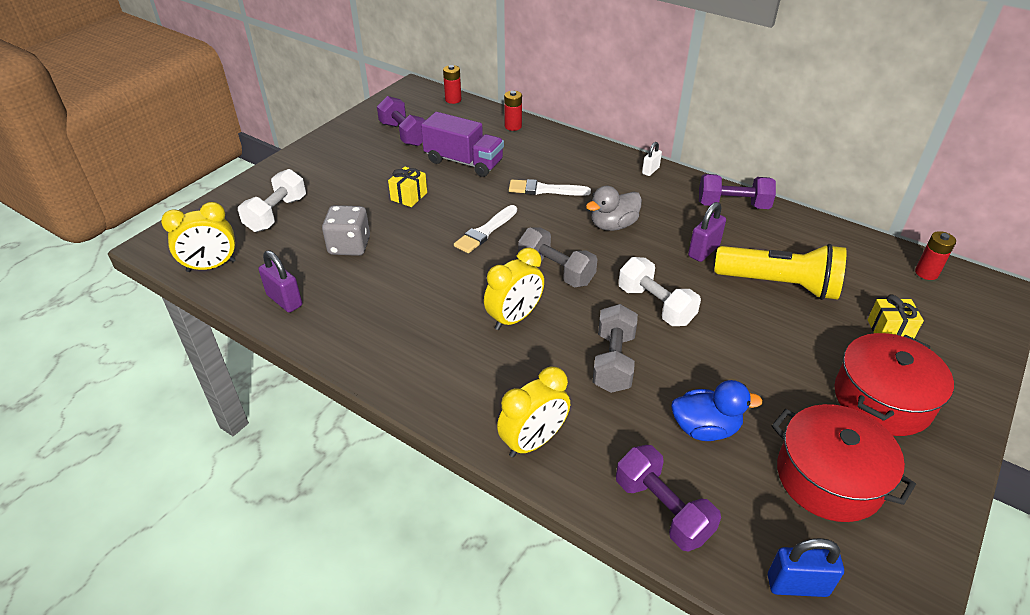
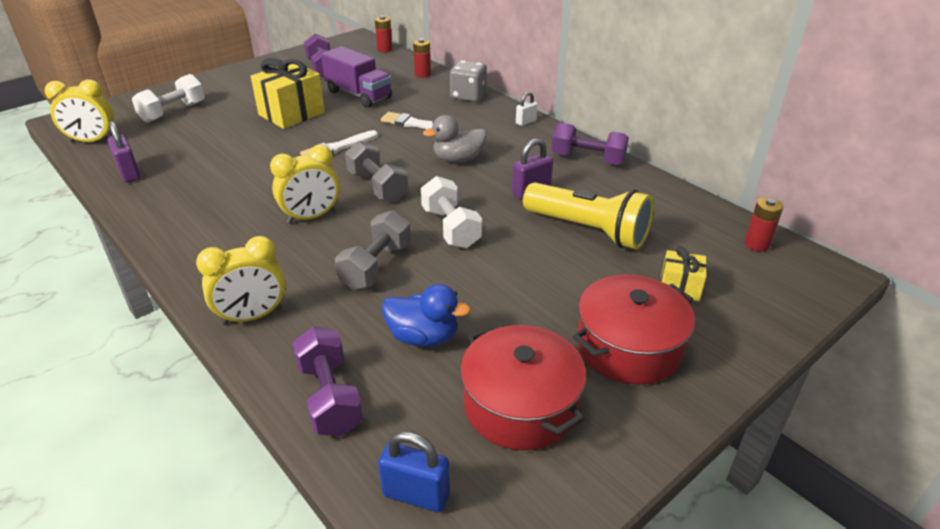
camera: 15 degrees right, 5 degrees down
(349, 246) = (213, 142): grey dice -> grey dice (468, 96)
(409, 196) = (291, 114): yellow gift -> yellow gift, size x1.88

